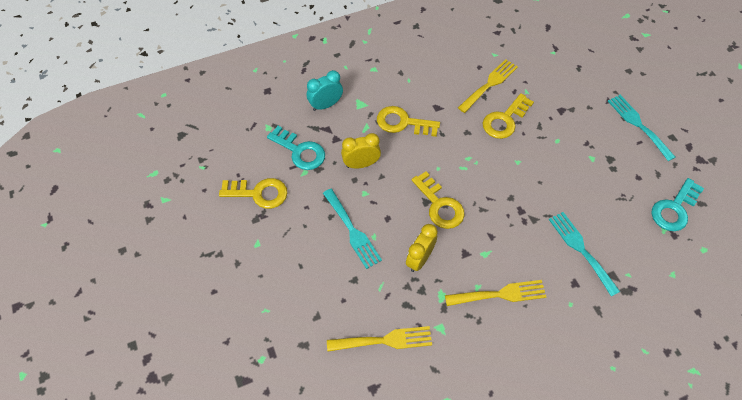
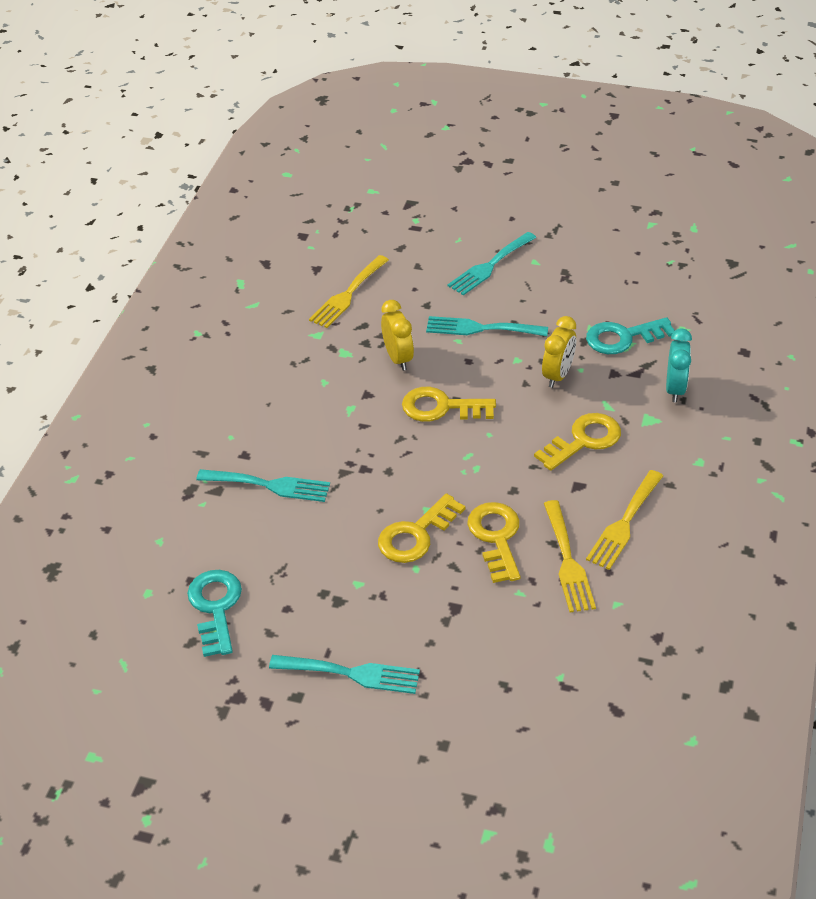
camera: 130 degrees right, 15 degrees down
(259, 193) = (595, 286): yellow key -> yellow key (416, 535)
(282, 268) = (490, 266): none -> turquoise fork
(500, 294) = (299, 392): yellow fork -> yellow fork (624, 523)

